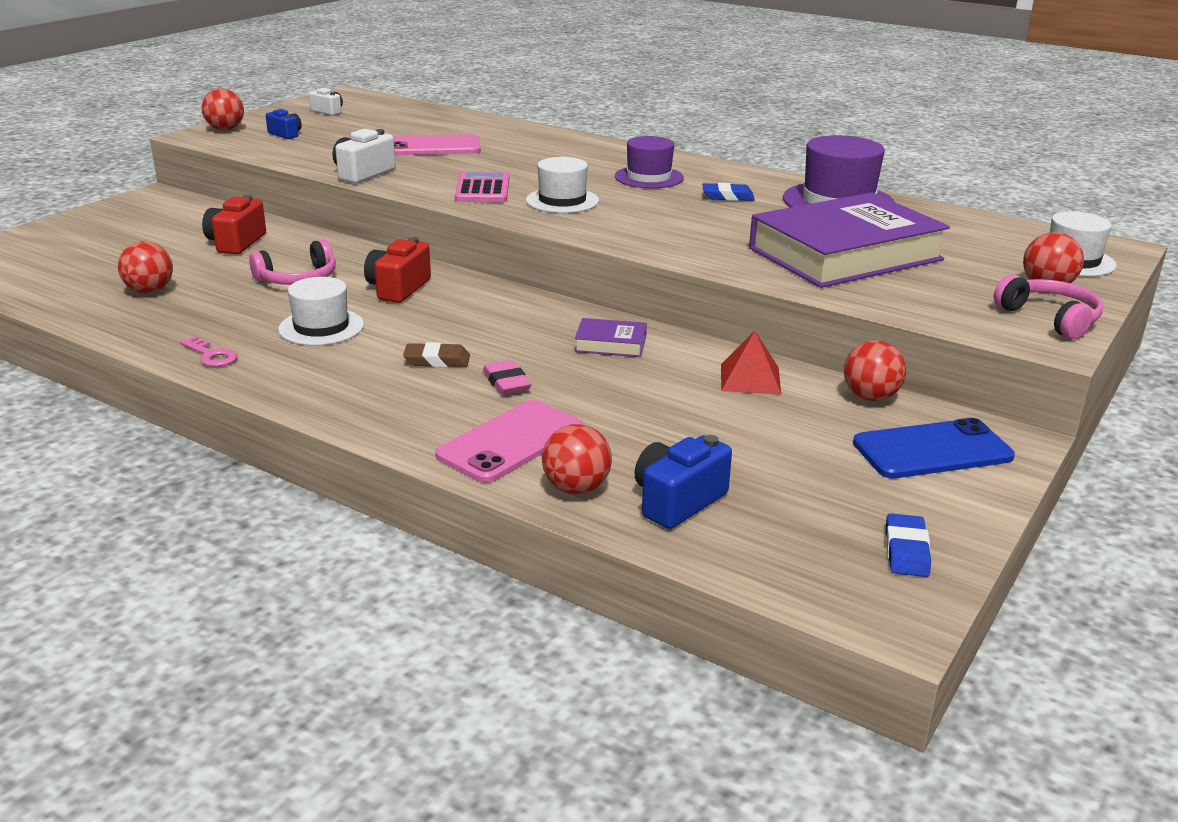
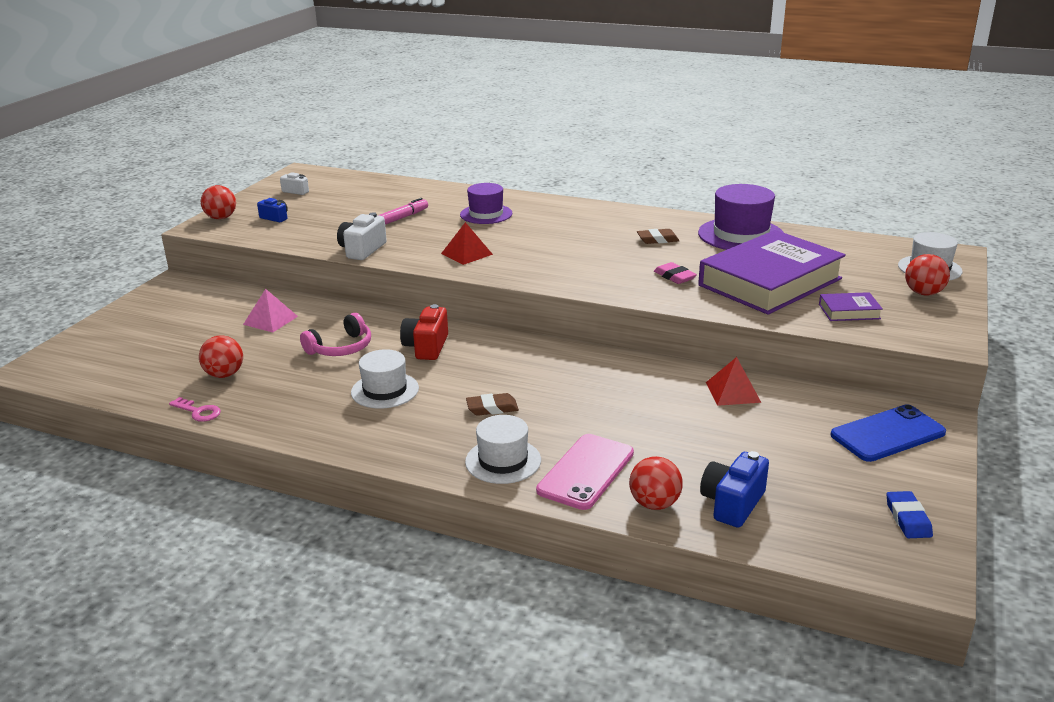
camera: 10 degrees left, 0 degrees up
(211, 355) = (311, 428): pink key -> pink key (198, 412)
(236, 243) = (270, 320): red camera -> pink pyramid
(432, 147) = (403, 217): pink phone -> pink marker
(482, 189) = (466, 254): pink calculator -> red pyramid
(506, 382) = (555, 420): pink eraser -> pink eraser (674, 276)
(562, 201) = (535, 258): white hat -> white hat (503, 461)
(610, 344) = (616, 375): purple book -> purple book (849, 311)
(649, 177) = (589, 228): purple hat -> purple hat (486, 214)
(727, 196) = (657, 239): blue eraser -> brown eraser
(870, 397) = (825, 395): red ball -> none
(1050, 318) = (938, 321): pink headphones -> none

